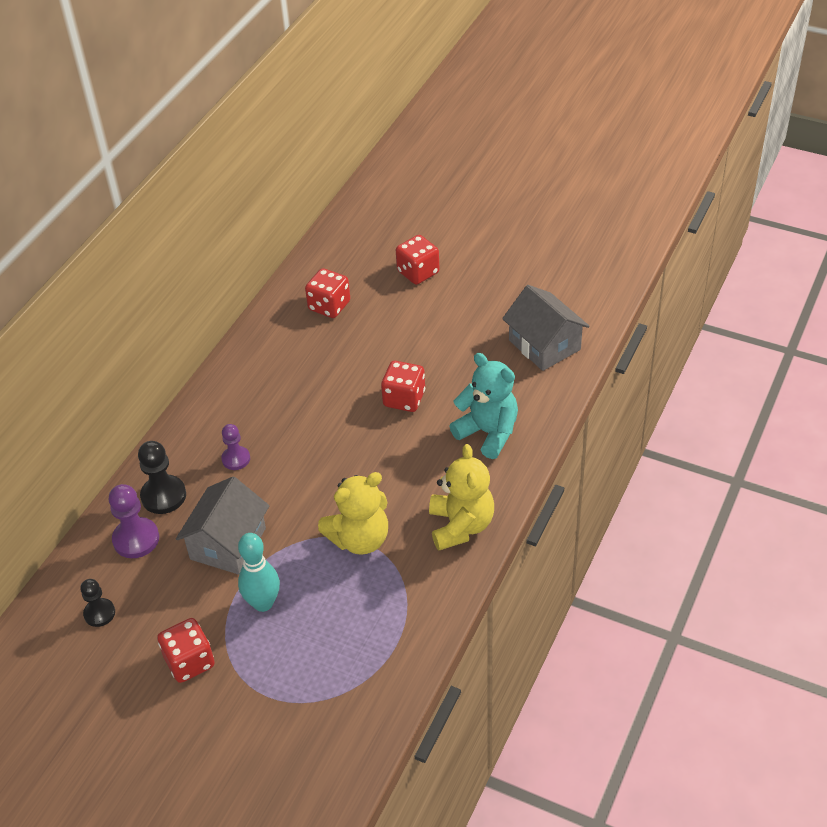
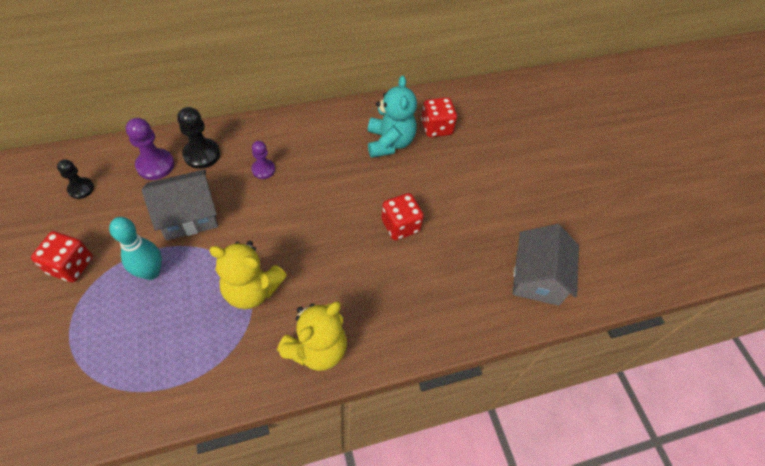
camera: 40 degrees right, 10 degrees up
(418, 272) = (516, 153): red dice -> none
(488, 433) = (420, 301): turquoise teddy bear -> turquoise teddy bear (389, 143)

